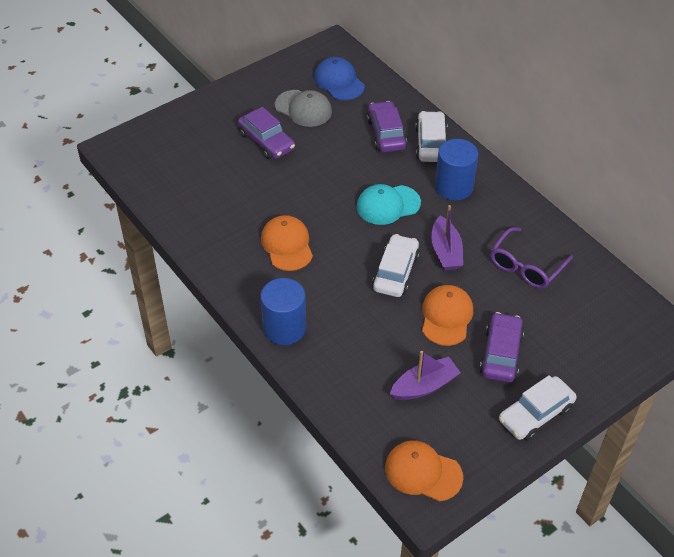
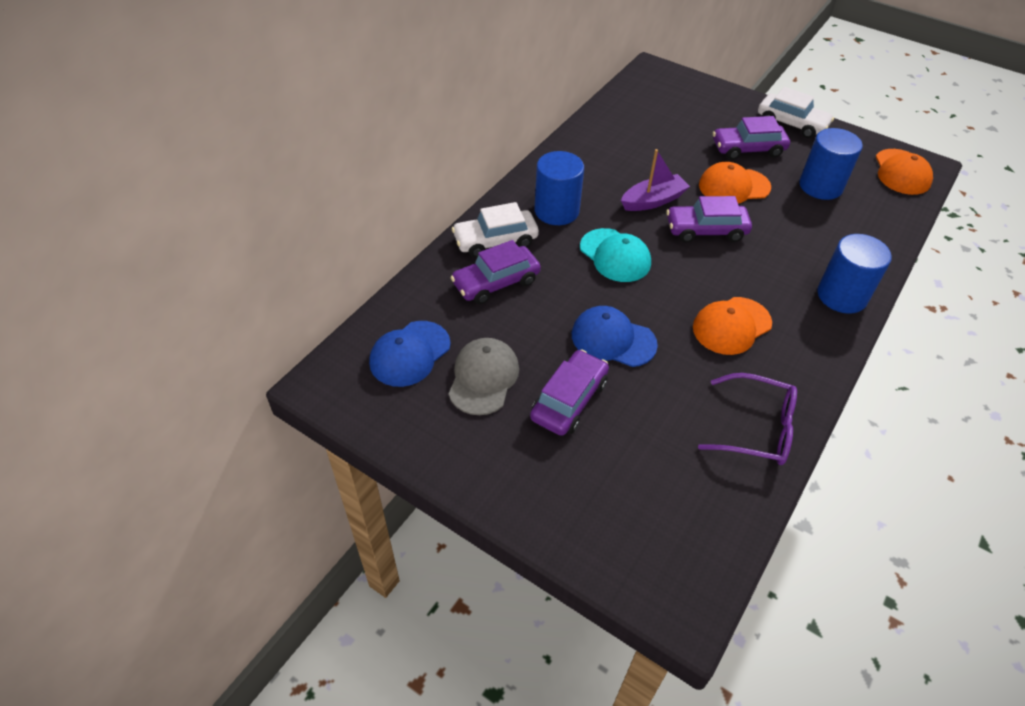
camera: 110 degrees left, 0 degrees up
(305, 177) = (613, 339): none -> blue cap
(395, 272) = (706, 230): white car -> purple car
(424, 386) = (820, 186): purple boat -> blue cylinder
(526, 266) = (636, 148): purple glasses -> purple glasses (756, 428)

